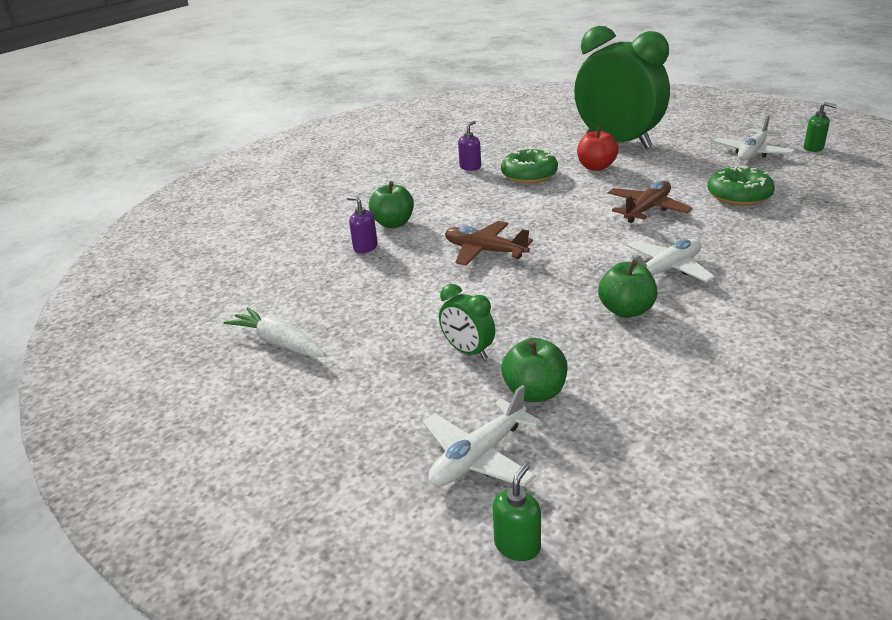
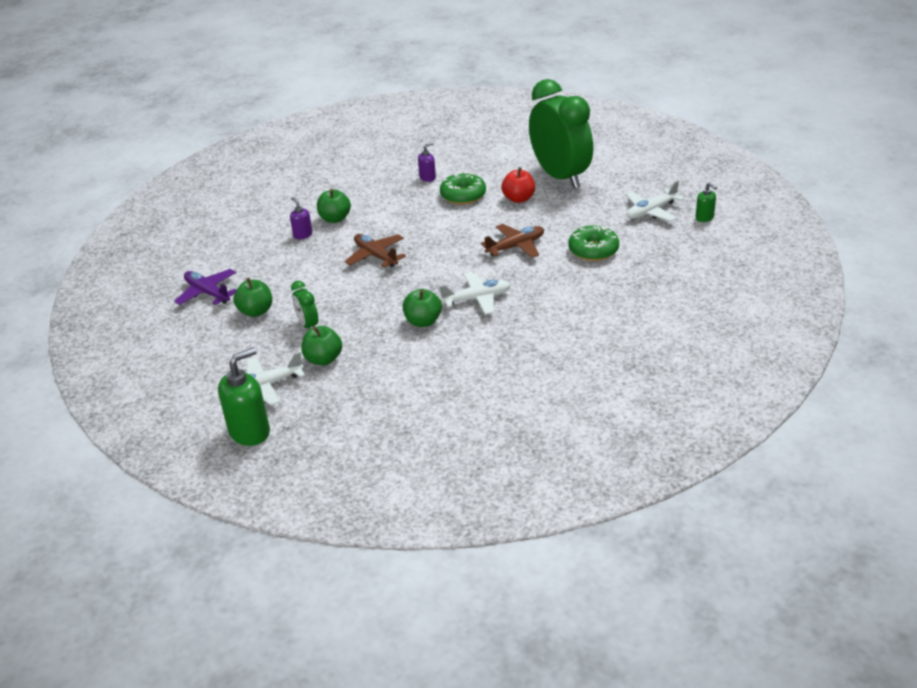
camera: 20 degrees right, 5 degrees up
(279, 342) = (207, 293): white carrot -> purple plane
(373, 350) = (256, 311): none -> green apple
(517, 545) = (250, 432): green soap dispenser -> green soap dispenser, size x1.90

